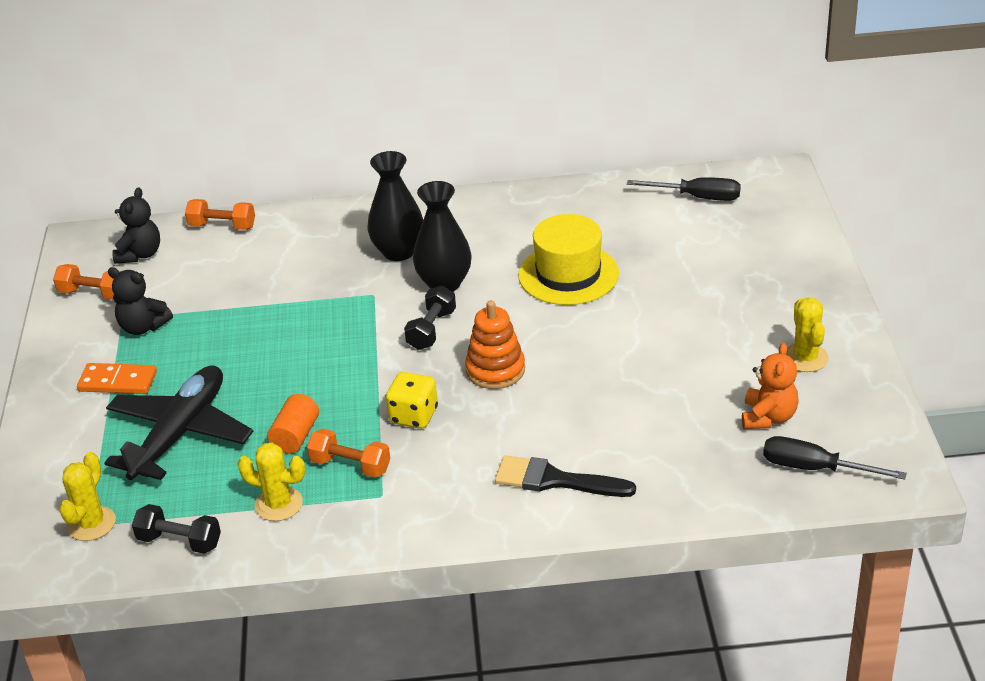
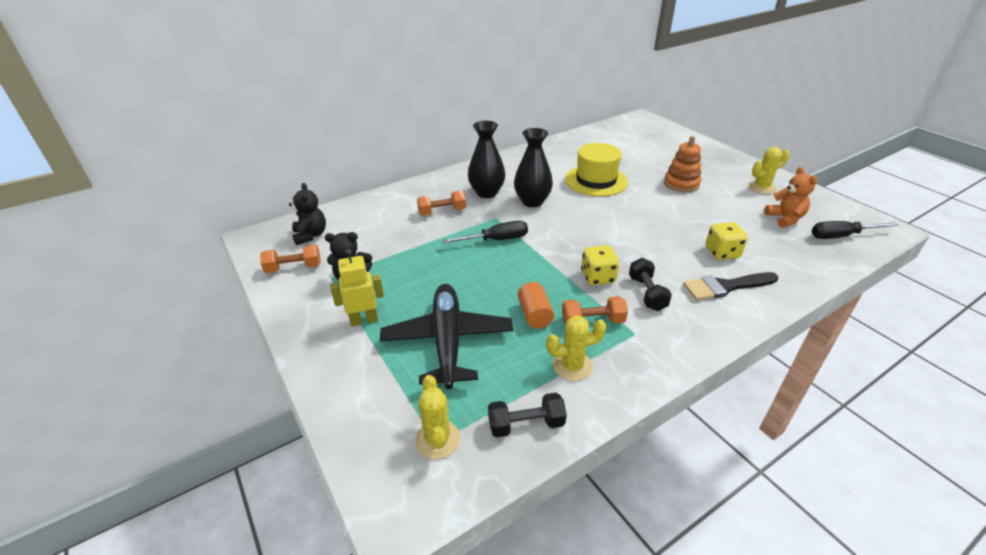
camera: 30 degrees left, 0 degrees up
(118, 382) = (364, 320): orange domino -> yellow robot
(222, 226) = (357, 206): orange dumbbell -> orange dumbbell (442, 212)
(431, 330) = (552, 227): black dumbbell -> black dumbbell (647, 293)
(495, 370) = (615, 237): orange stacking toy -> orange stacking toy (681, 184)
(609, 436) = (722, 253): none -> yellow dice
(697, 197) = (617, 134): black screwdriver -> black screwdriver (496, 240)
(805, 358) = (761, 187): yellow cactus -> yellow cactus turned 75 degrees counterclockwise

